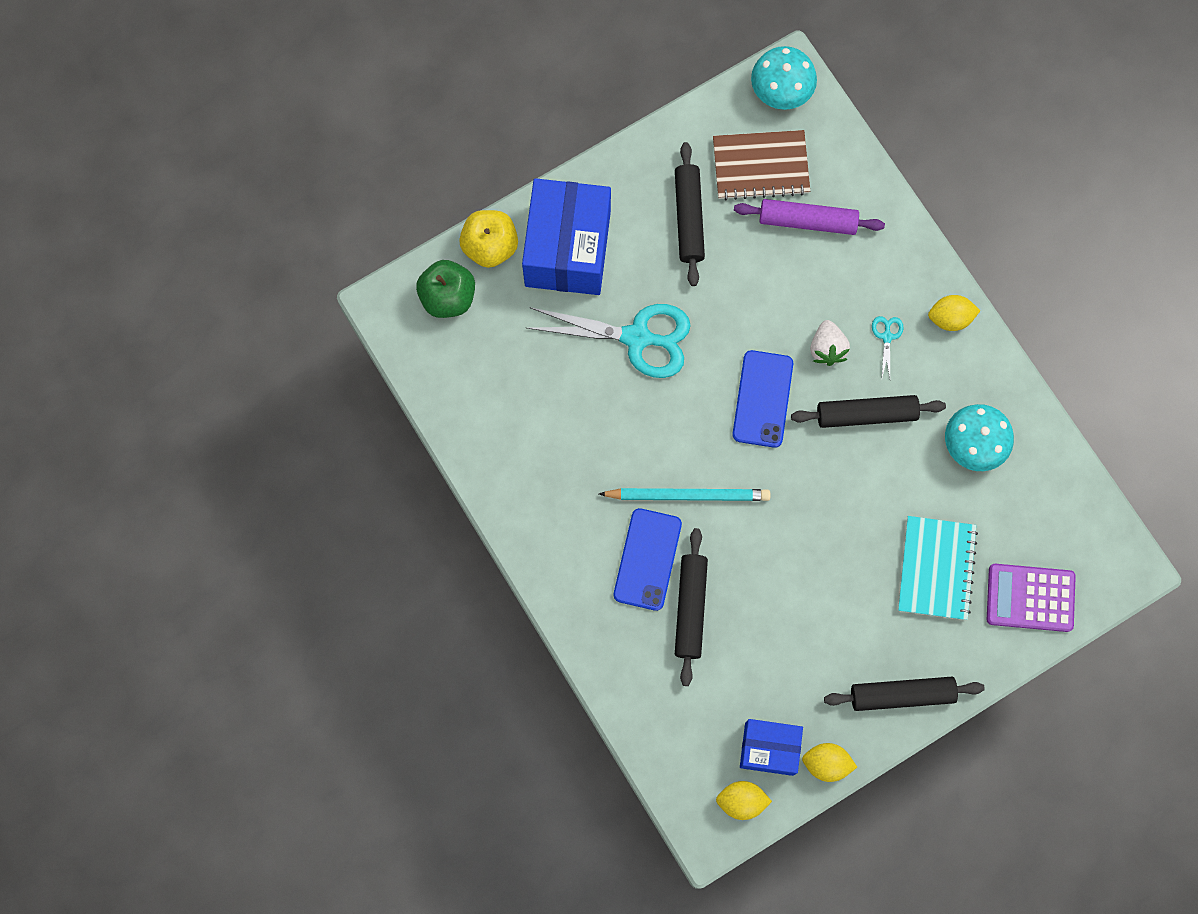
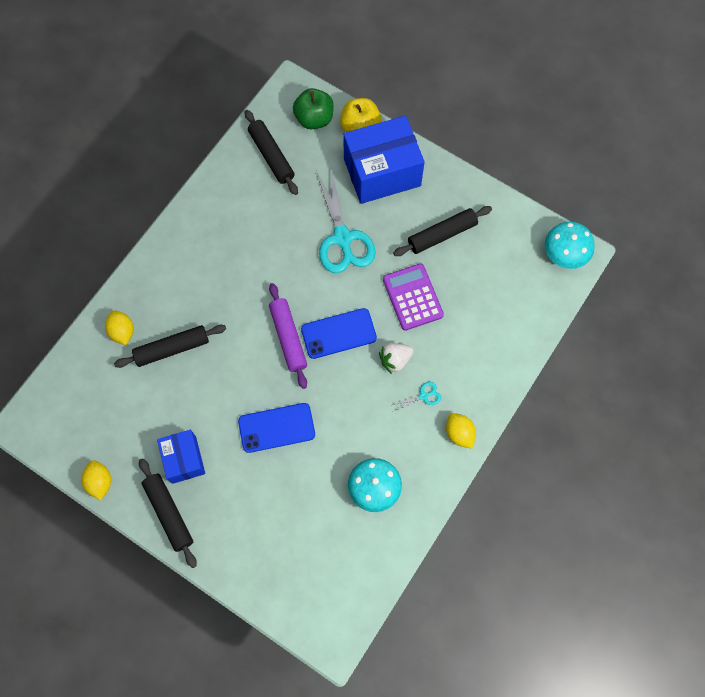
camera: 65 degrees right, 5 degrees down
(647, 559) = (194, 308): blue phone -> blue phone (276, 428)
(688, 495) = (249, 314): turquoise pencil -> none
(741, 801) = (52, 436): yellow lemon -> yellow lemon (122, 332)
(760, 166) = (503, 263): brown notebook -> none
(769, 748) = (95, 439): blue box -> blue box (184, 459)
(807, 221) = (480, 309): purple rolling pin -> purple rolling pin (288, 338)
(866, 414) = (360, 405): black rolling pin -> black rolling pin (271, 156)
(936, 568) = (270, 499): turquoise notebook -> none
(1030, 598) = (278, 576): purple calculator -> purple calculator (412, 297)

